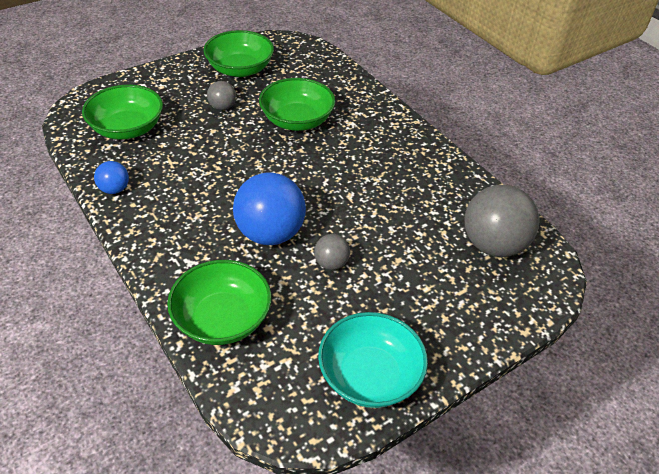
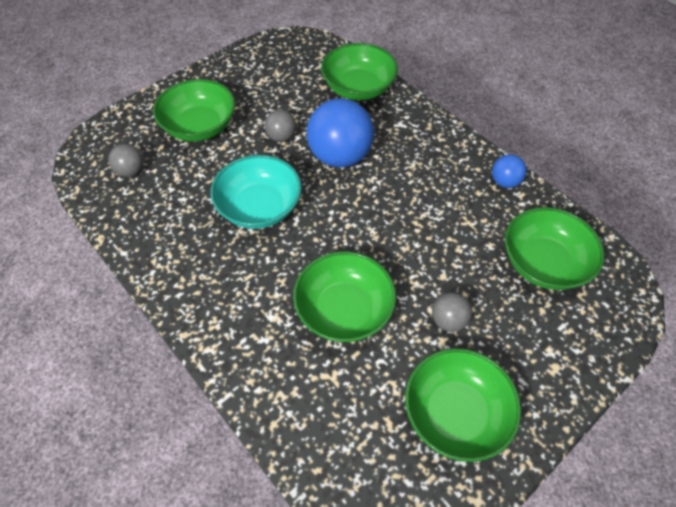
camera: 175 degrees right, 10 degrees up
(369, 376) = (248, 67): turquoise bowl -> turquoise bowl (259, 207)
(427, 288) = (200, 126): none -> green bowl
(493, 245) = (131, 171): grey ball -> grey ball, size x0.49

